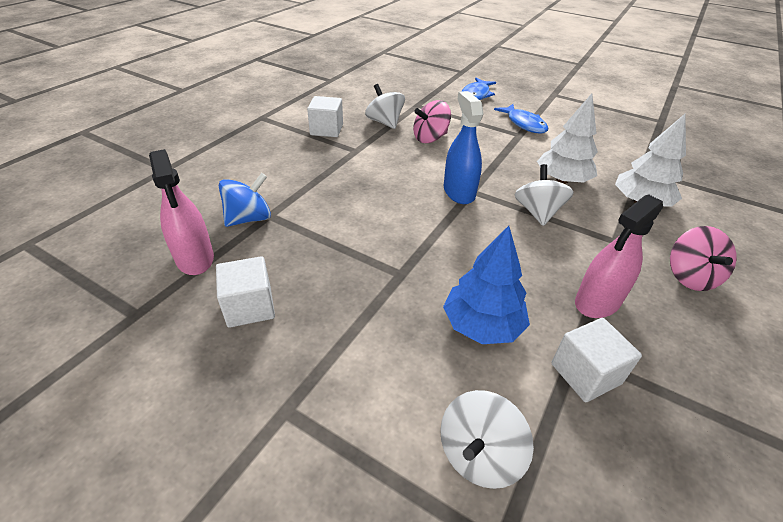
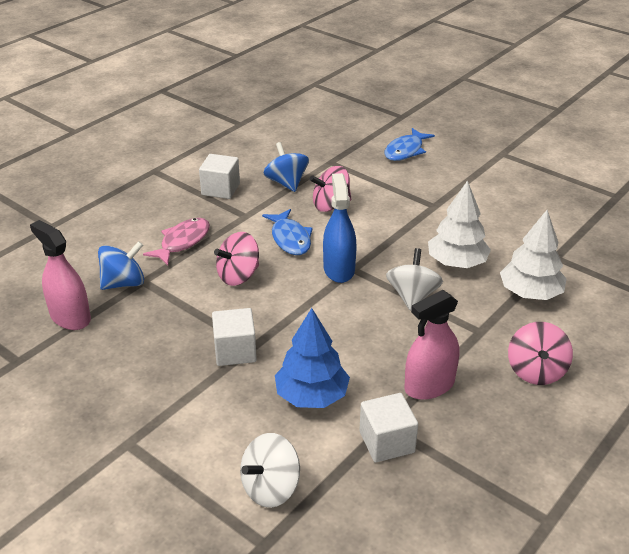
camera: 10 degrees right, 5 degrees down
(195, 258) = (70, 317): pink spray bottle -> pink spray bottle turned 150 degrees clockwise
(250, 307) = (112, 363): white cube -> white cube (235, 351)
(301, 176) = (182, 242): none -> pink fish
(365, 204) = (238, 276): none -> pink spinning top
(384, 122) = (286, 183): white spinning top -> blue spinning top
(524, 124) = (446, 192): blue fish -> blue fish (290, 239)

